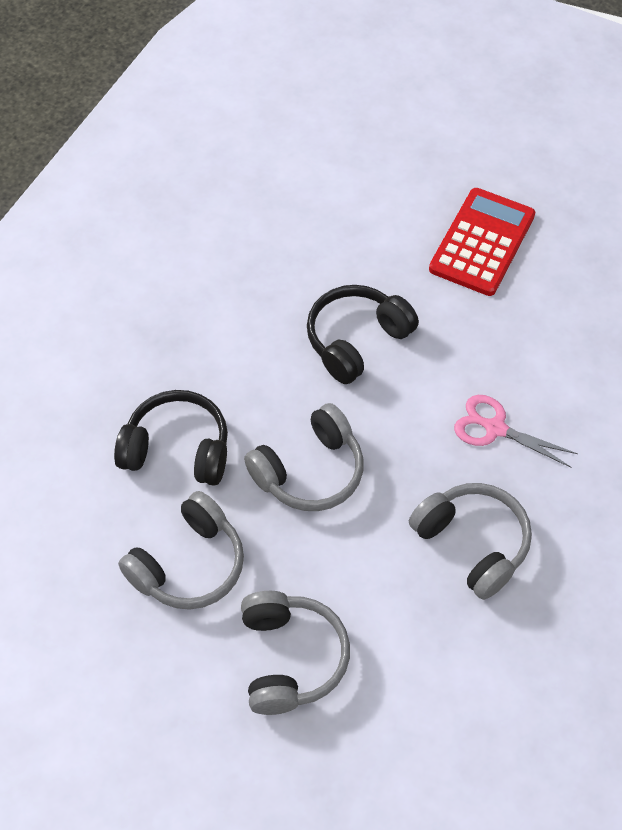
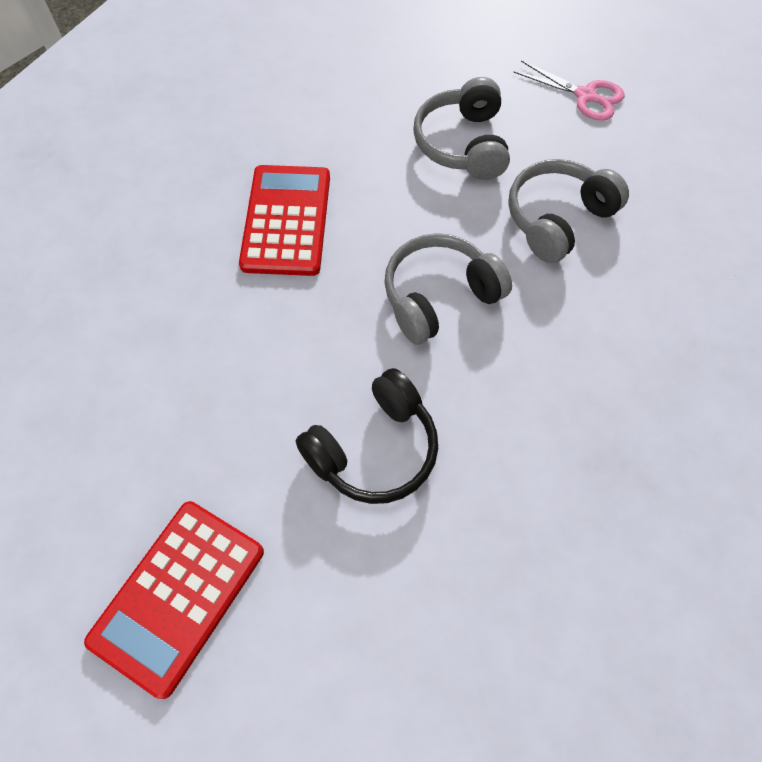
camera: 175 degrees left, 5 degrees up
(177, 449) = (581, 328): black headphones -> none
(472, 544) = (286, 220): grey headphones -> red calculator
(495, 428) = (233, 329): pink scissors -> pink scissors (585, 96)

